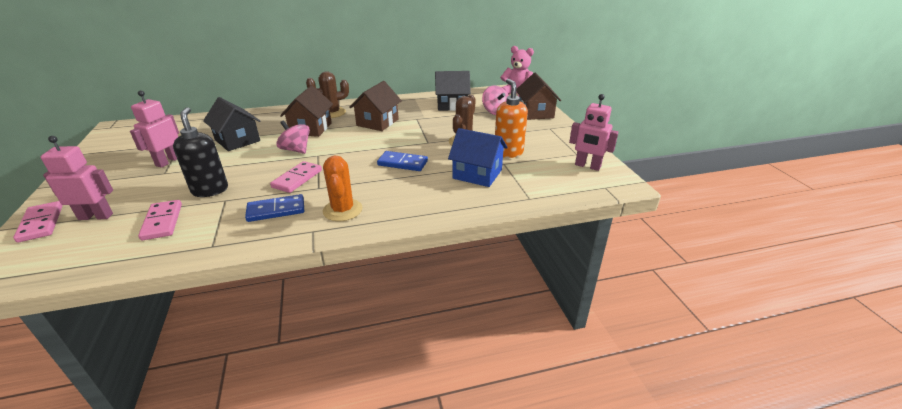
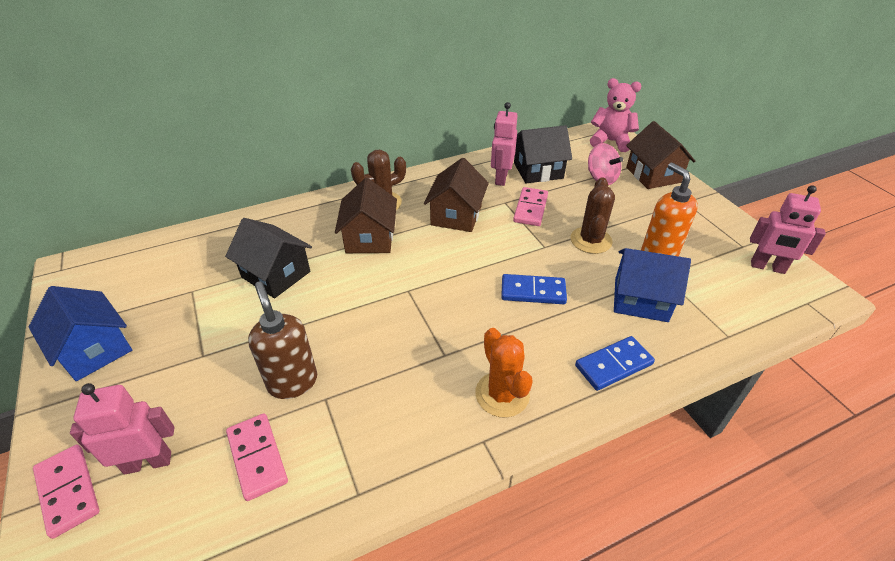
camera: 10 degrees left, 10 degrees up
(102, 164) = (94, 349): none -> blue house
(168, 161) = (195, 331): pink robot -> pink robot (501, 178)
(210, 190) = (292, 382): black soap dispenser -> brown soap dispenser
(276, 210) = (410, 408): blue domino -> blue domino (613, 365)
(296, 150) = (372, 283): pink spinning top -> none
(297, 179) = (406, 341): pink domino -> pink domino (530, 209)

